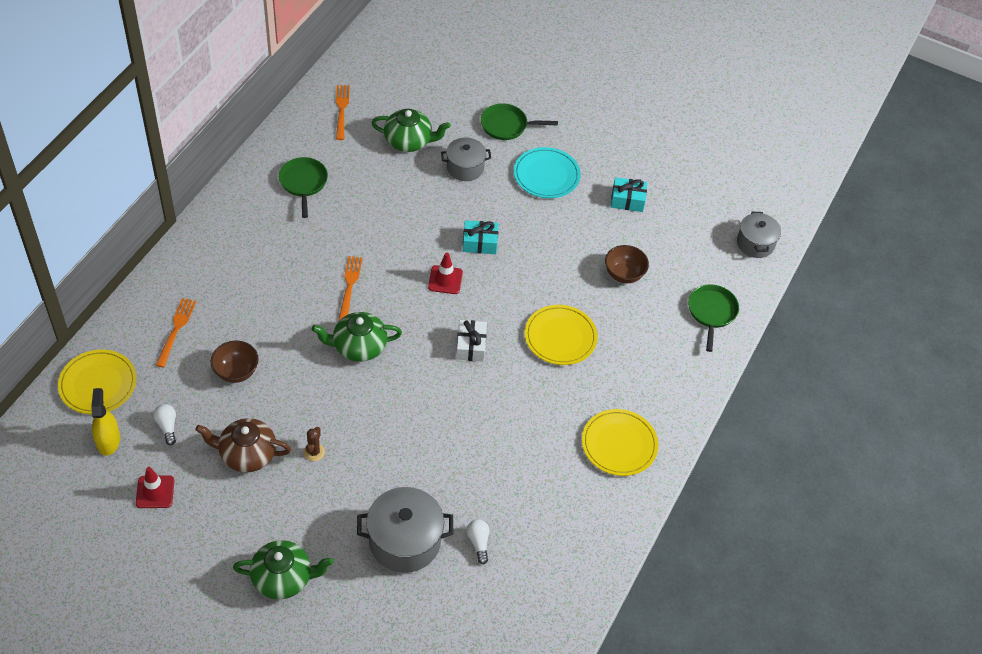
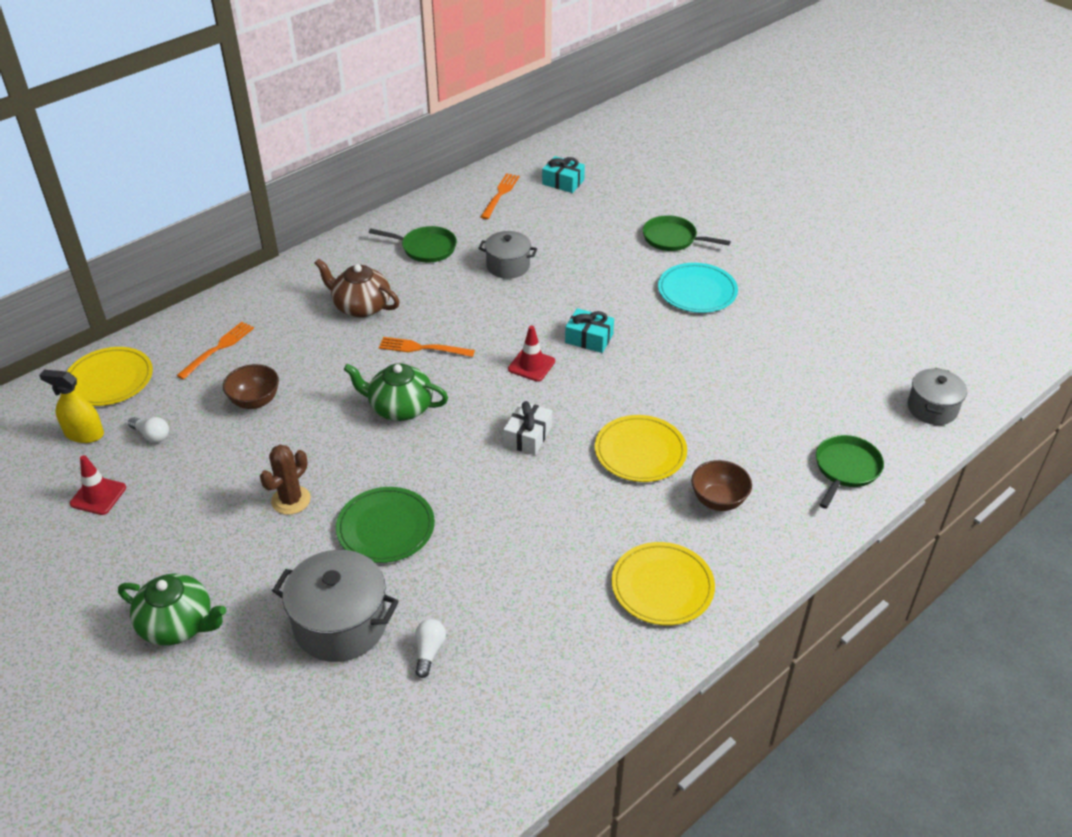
camera: 25 degrees right, 10 degrees down
(108, 440) = (84, 434): yellow spray bottle -> yellow spray bottle turned 90 degrees counterclockwise
(167, 426) = (152, 435): white light bulb -> white light bulb turned 120 degrees clockwise
(247, 454) = (217, 483): brown teapot -> brown teapot (361, 306)
(303, 183) = (425, 248): green pan -> green pan turned 90 degrees clockwise
(314, 452) = (291, 500): brown cactus -> brown cactus, size x1.51
(349, 286) = (422, 348): orange fork -> orange fork turned 105 degrees counterclockwise
(399, 454) = (385, 527): none -> green plate
(409, 141) = (557, 233): green teapot -> none
(465, 168) = (607, 267): grey pot -> grey pot (508, 266)
(624, 274) = (748, 405): brown bowl -> brown bowl (718, 500)
(627, 200) = (784, 333): turquoise gift -> turquoise gift (563, 182)

